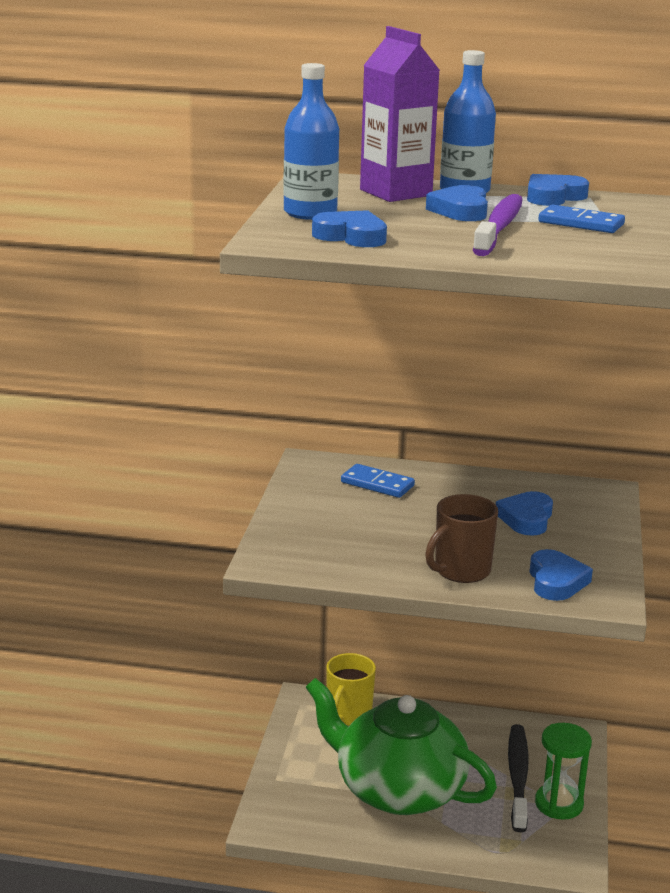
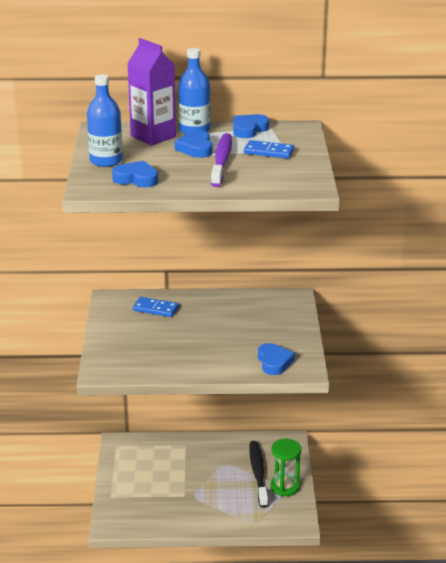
camera: 10 degrees left, 5 degrees up
(348, 715) = (147, 449): yellow mug -> none
(398, 790) = (187, 492): green teapot -> none
(461, 571) = (217, 362): brown mug -> none
(526, 518) = (250, 322): blue heart -> none

